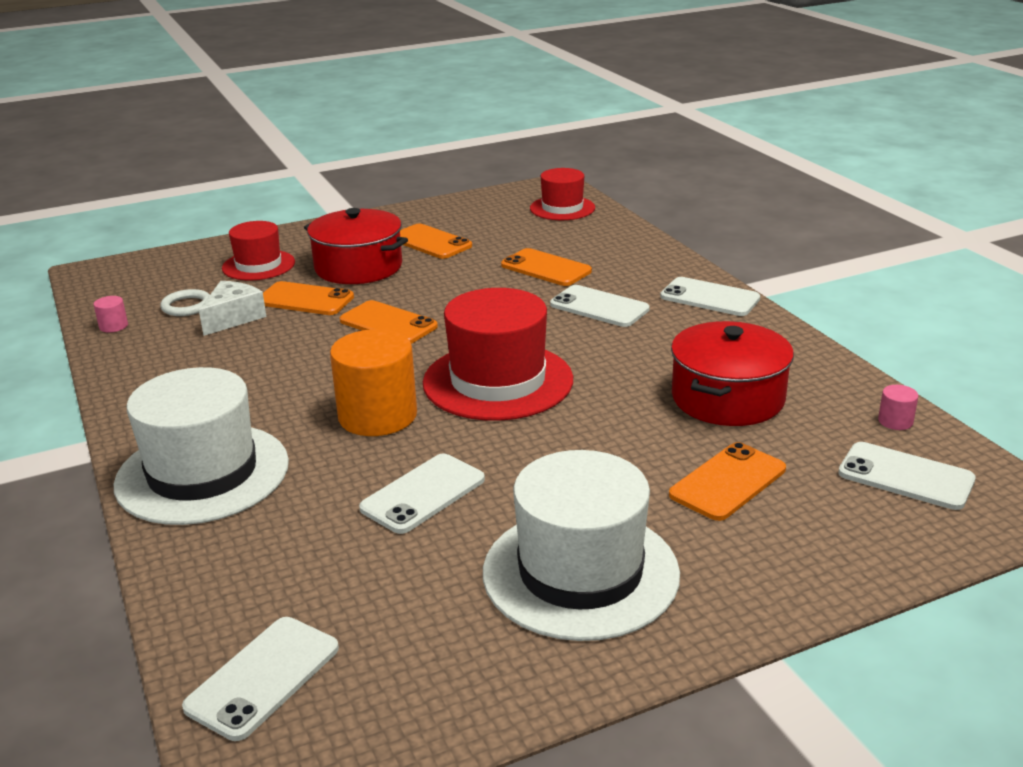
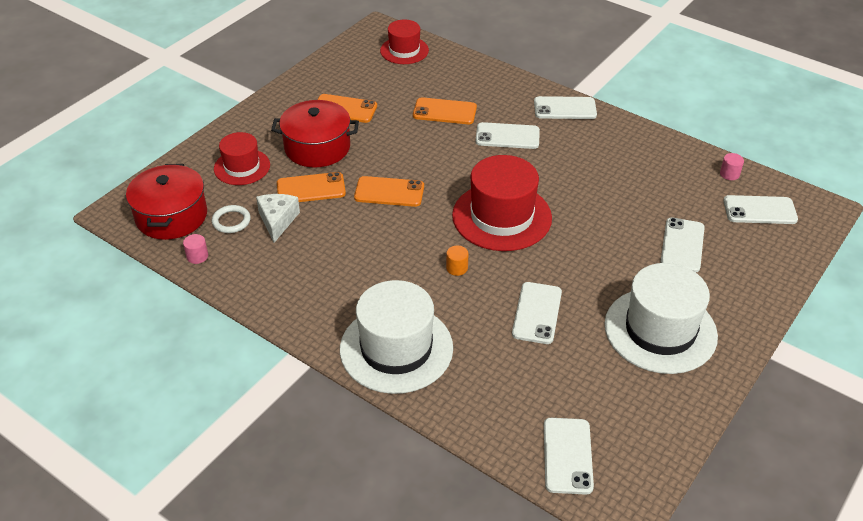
camera: 30 degrees left, 15 degrees up
(377, 416) = (457, 268): orange cylinder -> orange cylinder, size x0.41
(727, 398) = (637, 186): red pot -> red pot (171, 216)
(727, 482) = (682, 245): orange phone -> white phone

